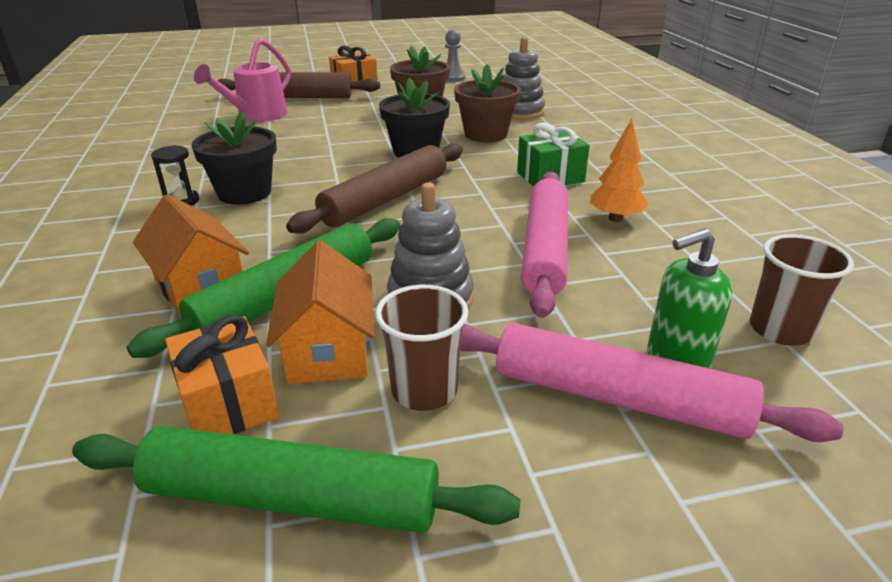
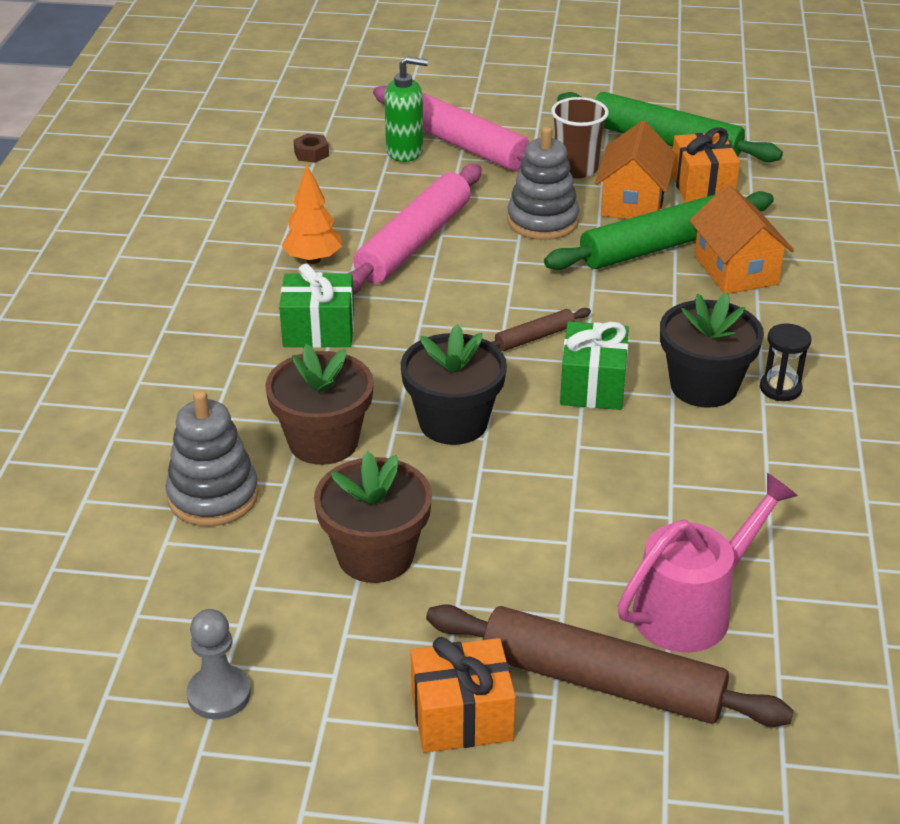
camera: 160 degrees left, 5 degrees up
(330, 180) = (592, 386): none -> green gift
(386, 199) = (534, 337): brown rolling pin -> brown rolling pin, size x0.46
(780, 330) = (311, 154): brown cup -> brown nut

